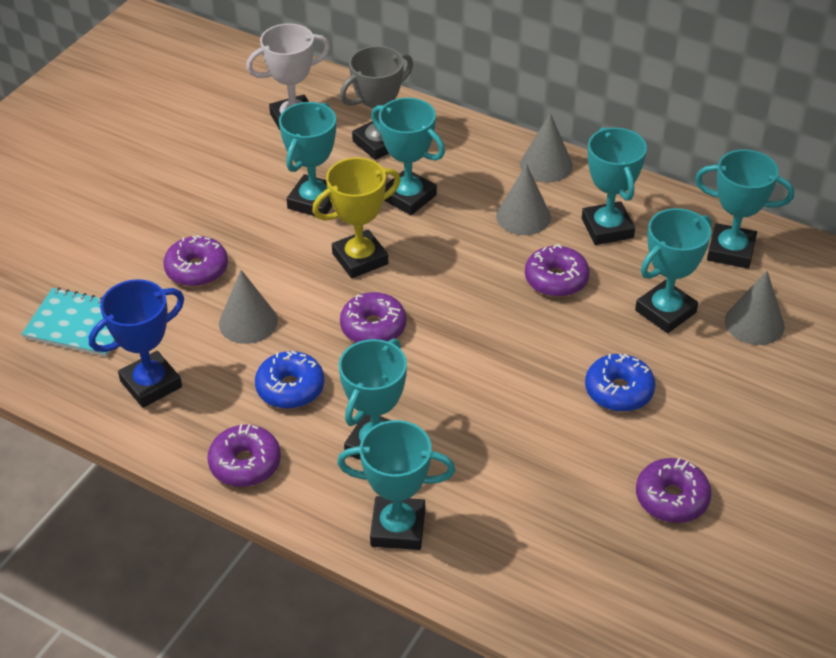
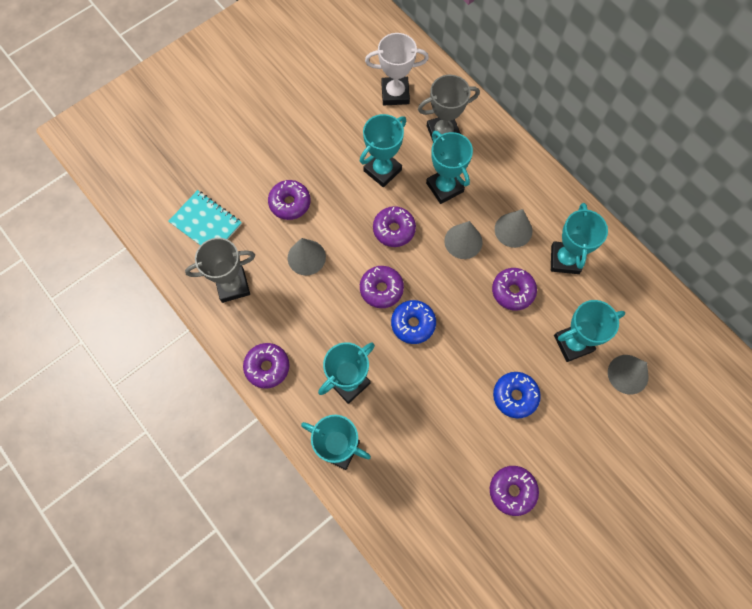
camera: 20 degrees right, 25 degrees up
(151, 384) = (233, 286): blue trophy -> grey trophy
(290, 388) = (313, 319): blue donut -> blue donut (413, 324)
(360, 259) = (394, 229): yellow trophy -> purple donut
(546, 165) = (547, 190): grey cone -> grey cone (463, 241)
(731, 251) = (640, 308): turquoise trophy -> none

